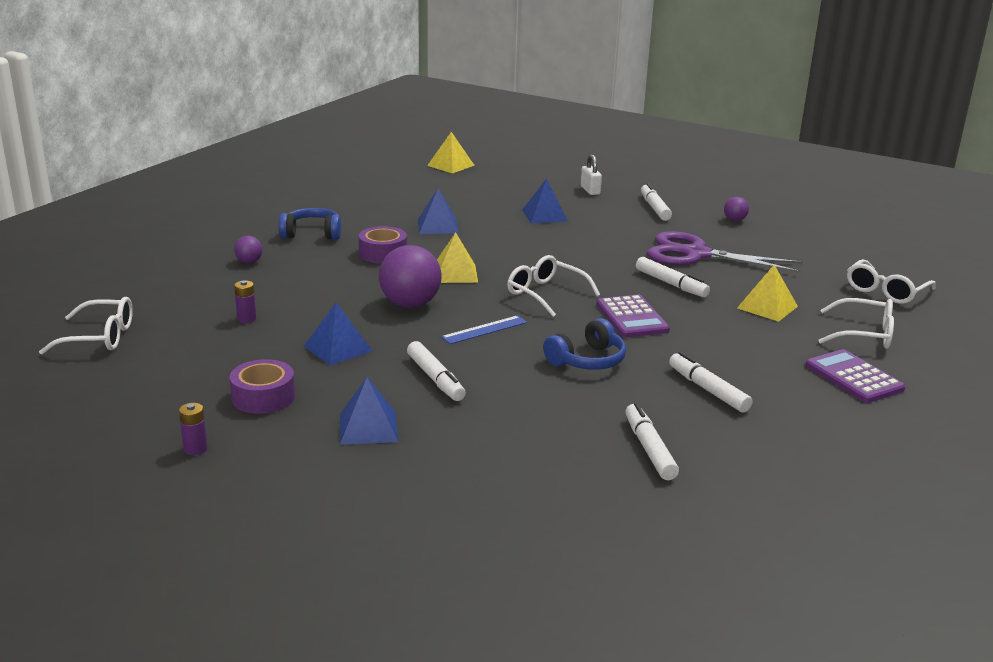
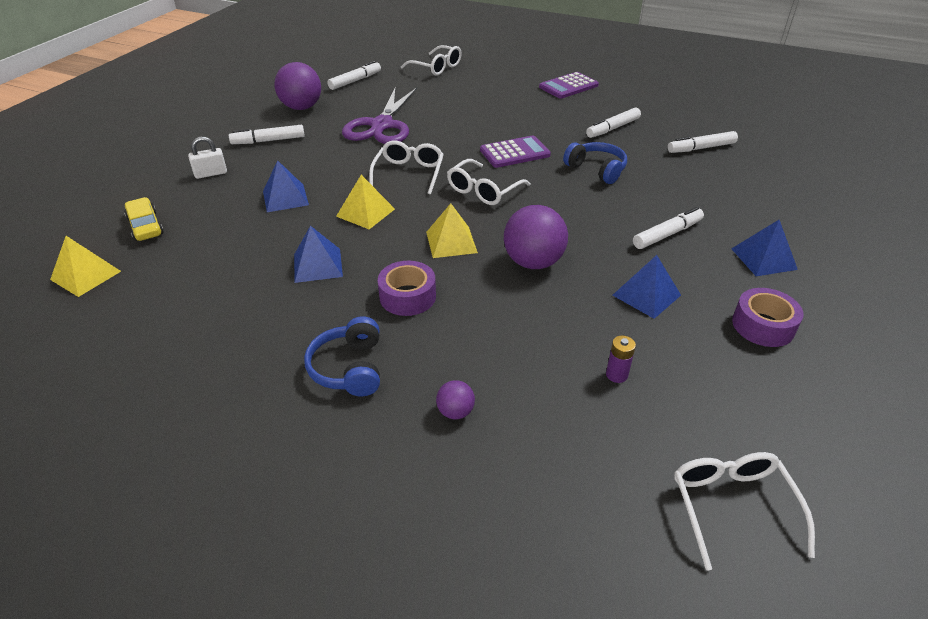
camera: 95 degrees left, 15 degrees up
(195, 449) = (872, 349): purple battery -> none
(484, 330) = (568, 217): blue ruler -> none
(509, 176) = (145, 226): none -> yellow car
(671, 284) = (445, 137): white marker -> white marker (355, 81)
(734, 220) = (301, 107): purple ball -> purple ball, size x2.09
(767, 307) = (476, 104): yellow pyramid -> yellow pyramid (365, 212)
(863, 334) = (507, 79): white glasses -> white glasses (409, 173)

